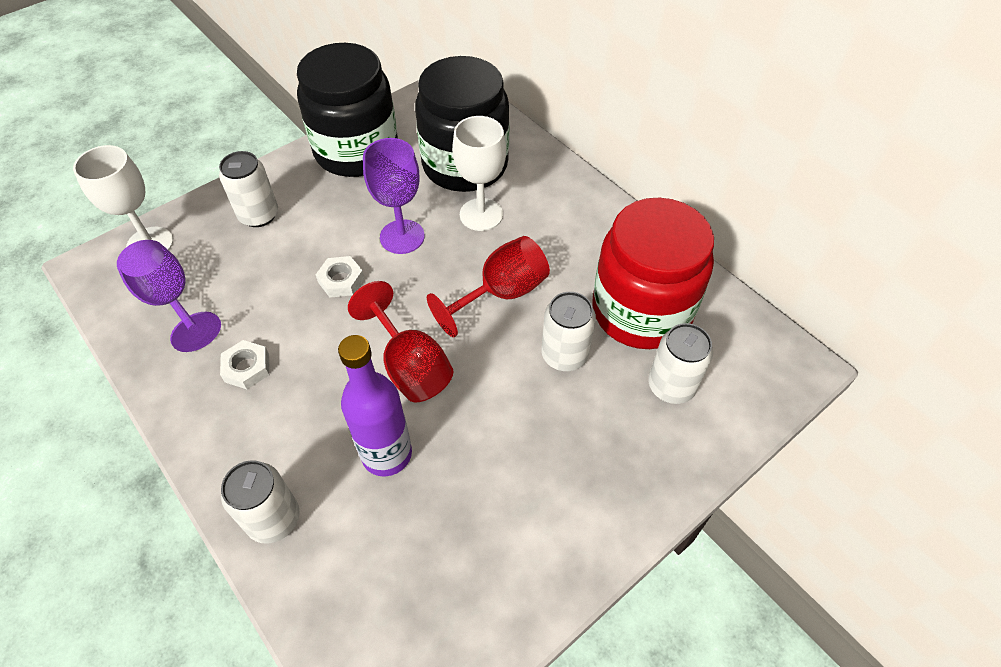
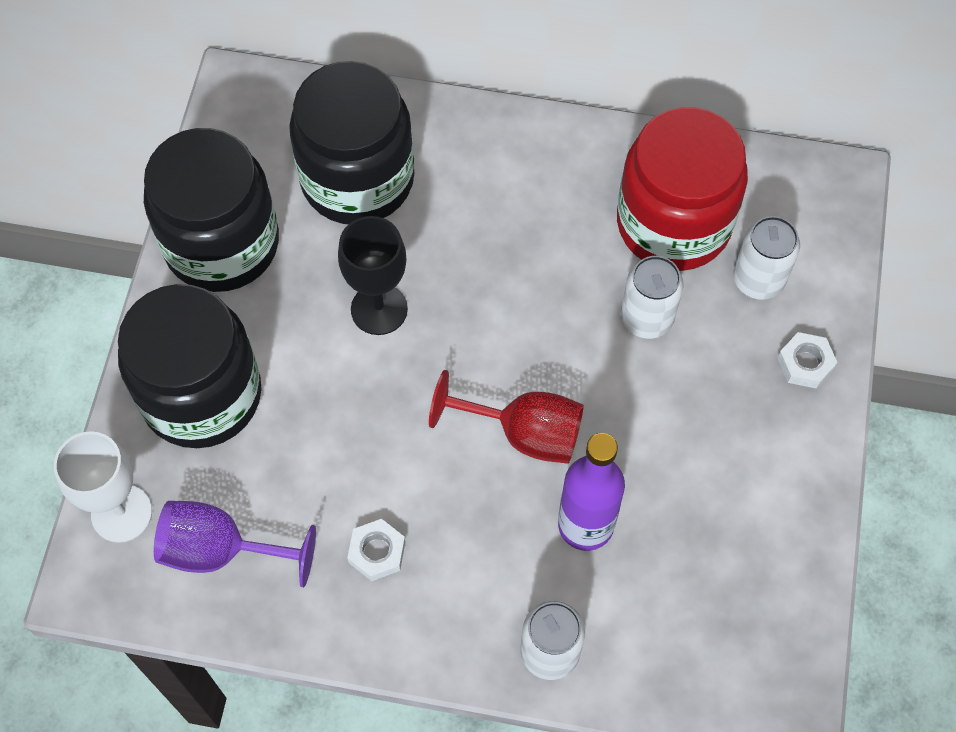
camera: 40 degrees left, 10 degrees up
(259, 215) = (201, 395): white can -> black jar
(341, 280) = (369, 400): white nut -> white nut (805, 363)
(402, 237) = (379, 309): purple goblet -> black goblet
(481, 214) = (432, 227): white goblet -> none
(501, 294) = (535, 299): red goblet -> none

